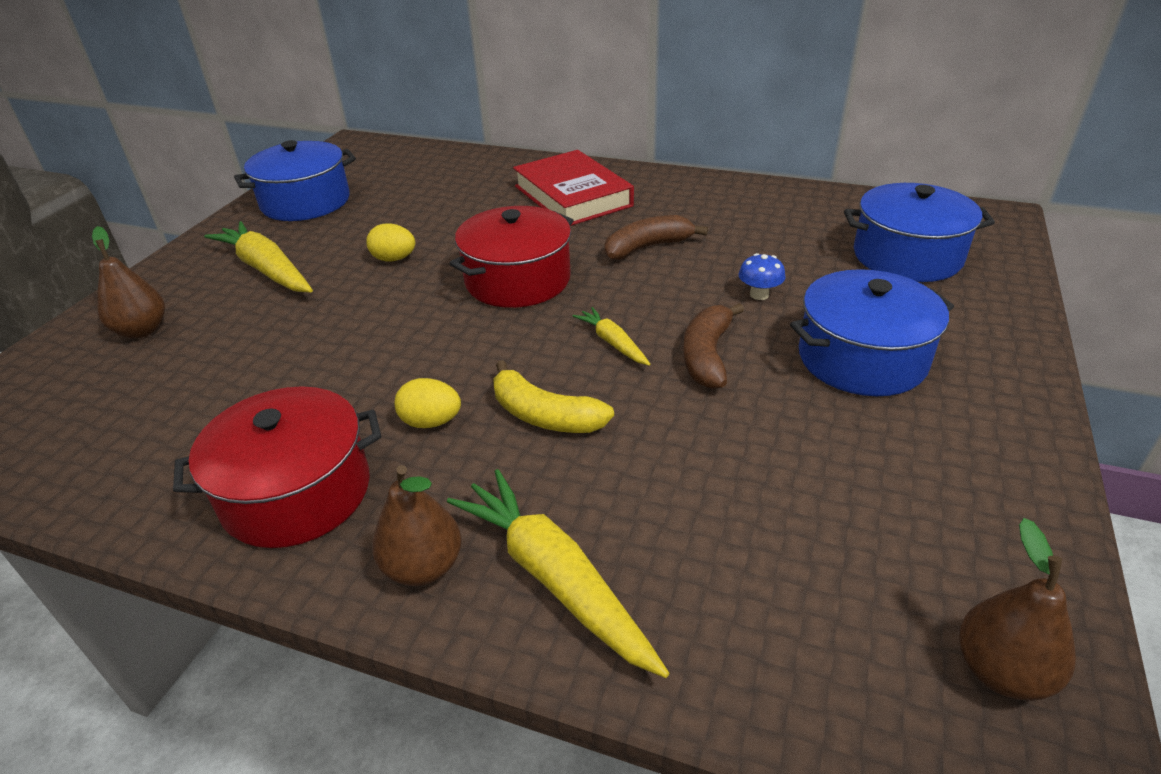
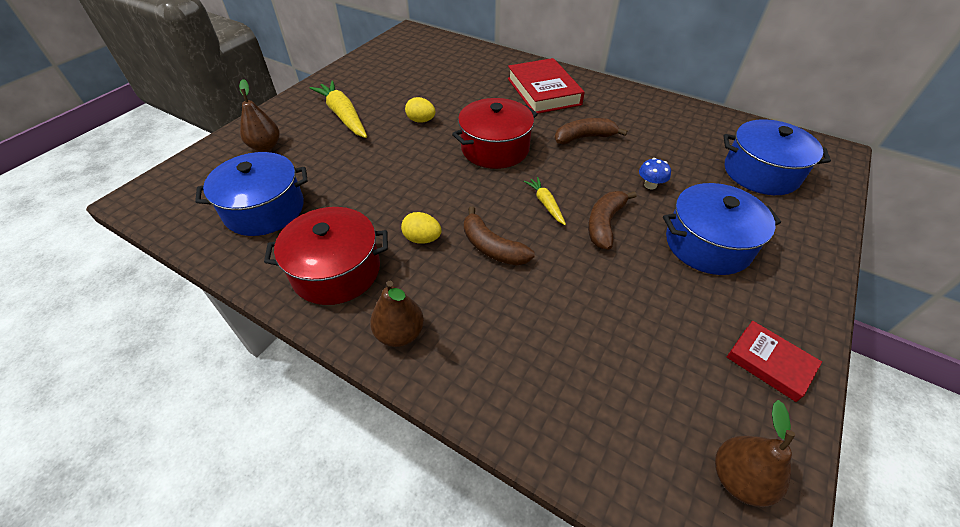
camera: 10 degrees right, 10 degrees up
(306, 202) = (374, 71): blue pot -> blue pot (264, 209)
(544, 415) = (492, 247): yellow banana -> brown banana
(555, 578) = (475, 357): yellow carrot -> none
(995, 500) = (769, 363): none -> red book

